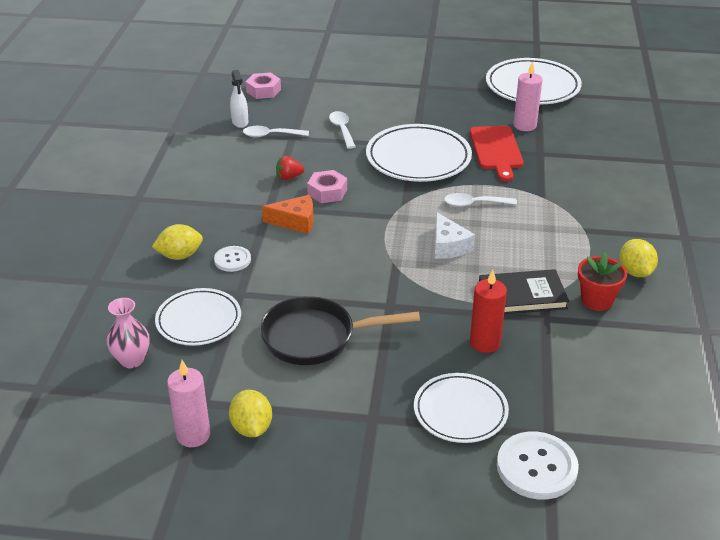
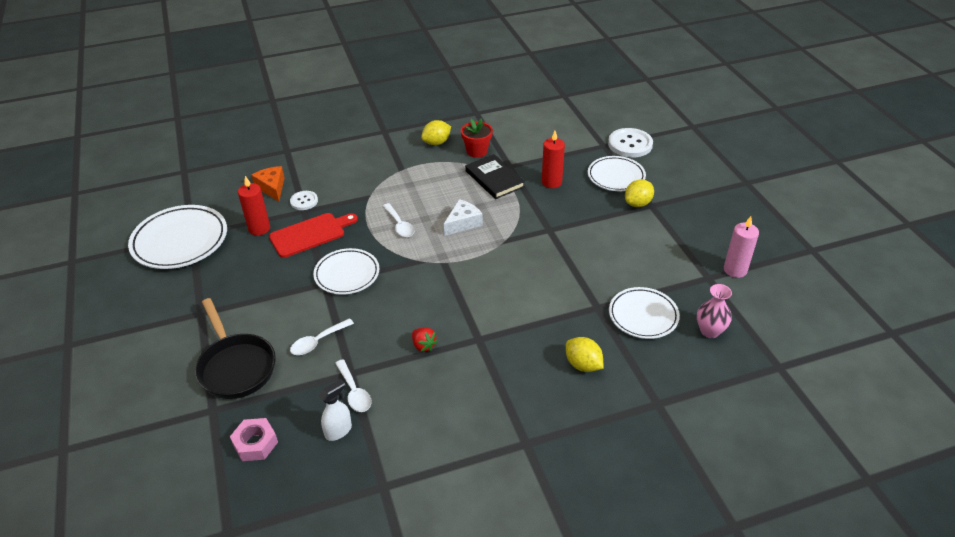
camera: 115 degrees left, 5 degrees up
(232, 260) = (563, 329): white button -> white button (304, 201)
(251, 428) = (705, 248): yellow lemon -> yellow lemon (637, 203)
(295, 221) = (487, 314): orange cheese -> orange cheese (272, 187)
(316, 337) = (608, 251): black pan -> black pan (236, 366)
(327, 192) = (432, 311): pink nut -> none
(418, 158) = (347, 274): white plate -> white plate, size x0.66
(525, 125) = (259, 229): pink candle -> red candle

